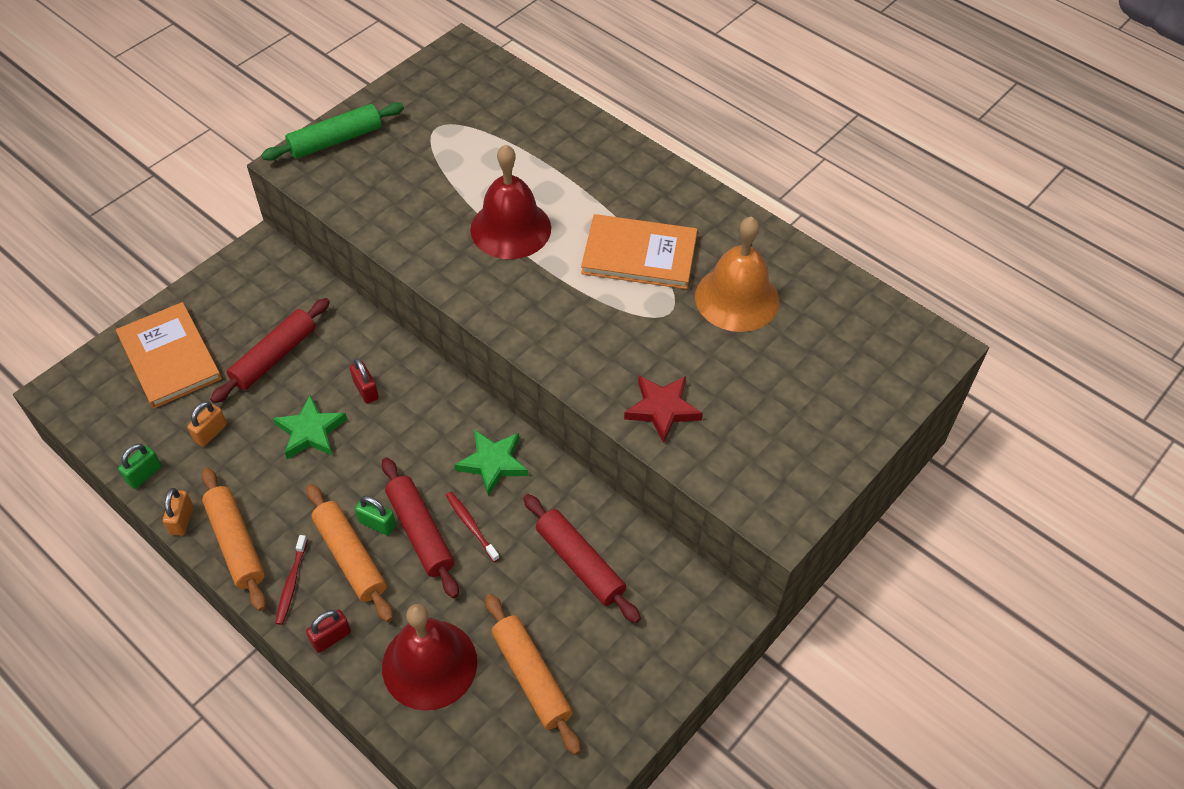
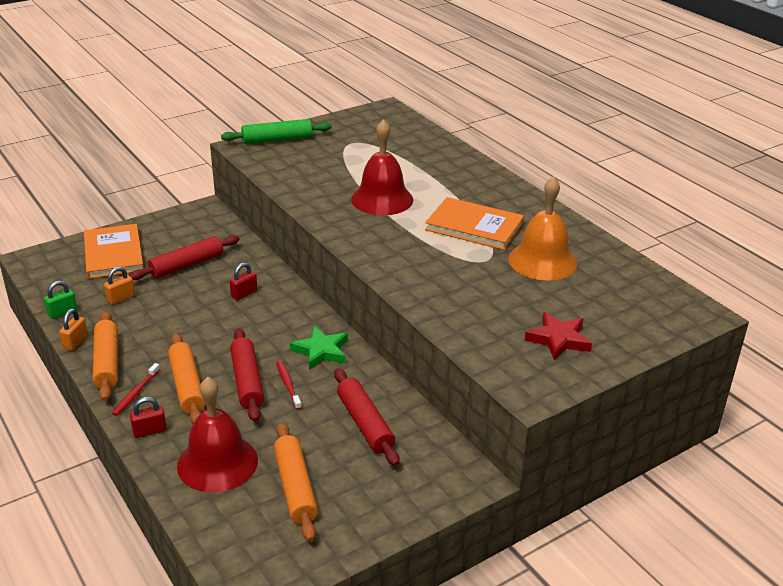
camera: 15 degrees right, 20 degrees down
(310, 431) = (192, 310): green star -> none
(366, 390) = (244, 294): red padlock -> red padlock turned 60 degrees clockwise
(377, 524) = (216, 370): green padlock -> none
(662, 409) = (457, 312): red star -> red star (558, 339)

